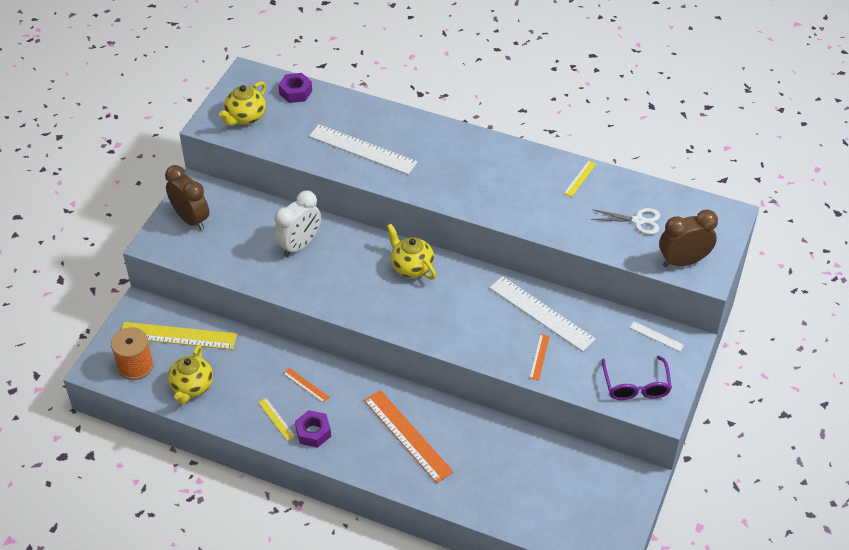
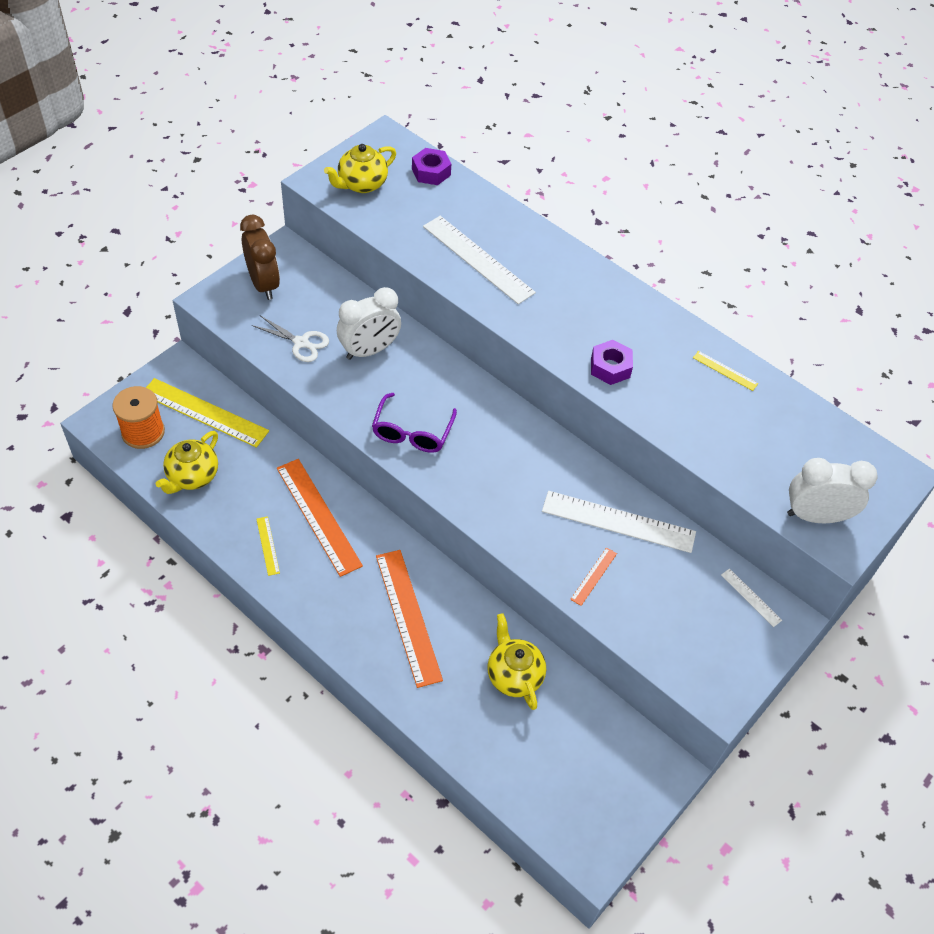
camera: 15 degrees right, 5 degrees up
(306, 385) = (318, 516): orange ruler -> orange ruler, size x2.16
(313, 432) = (302, 576): purple nut -> purple nut (610, 367)
(411, 267) = (486, 416): yellow teapot -> yellow teapot (514, 675)
(541, 313) = (618, 522): white ruler -> white ruler turned 45 degrees counterclockwise
(580, 178) = (725, 371): yellow ruler -> yellow ruler turned 75 degrees clockwise
(636, 386) = (699, 654): purple glasses -> purple glasses (412, 432)
(638, 221) = (777, 446): white scissors -> white scissors (301, 343)
(683, 261) = (815, 516): brown clock -> white clock

